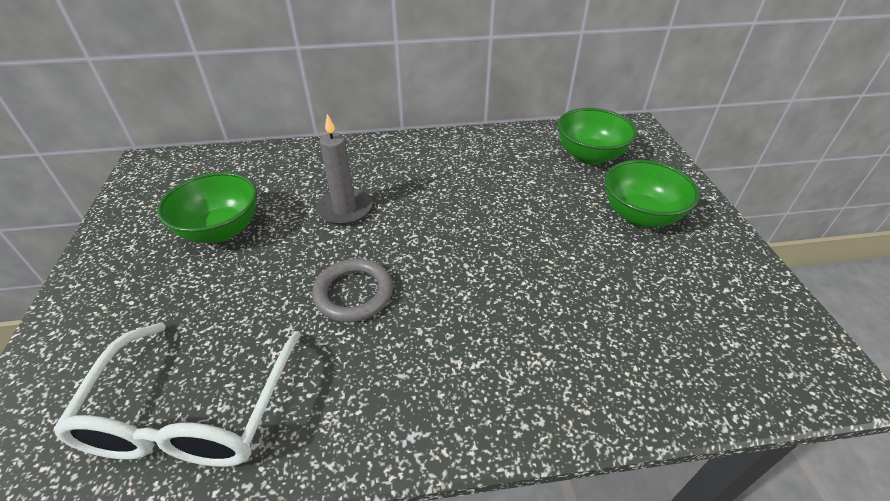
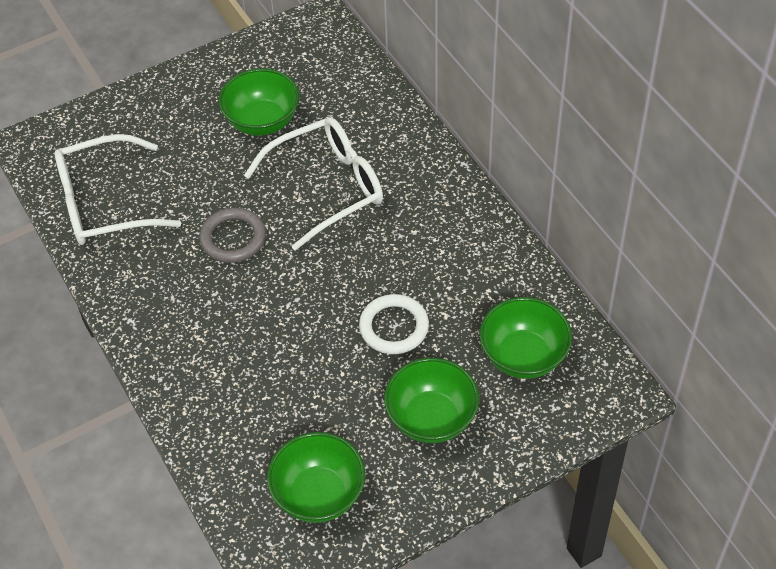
camera: 70 degrees right, 10 degrees up
(345, 209) = (328, 187): grey candle -> white glasses
(531, 211) = (394, 327): none -> white ring
(722, 313) = (319, 495): none -> green bowl

